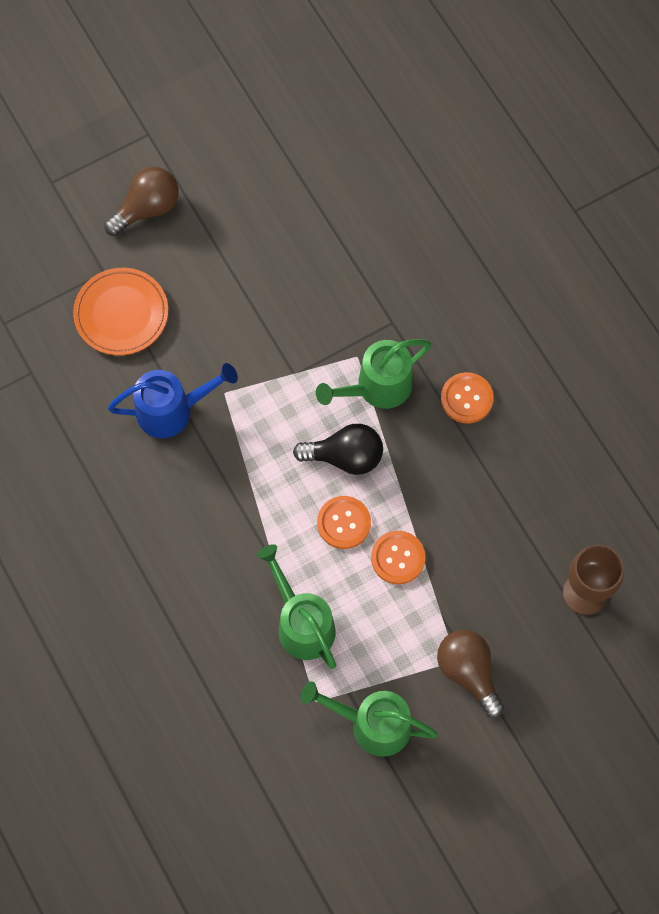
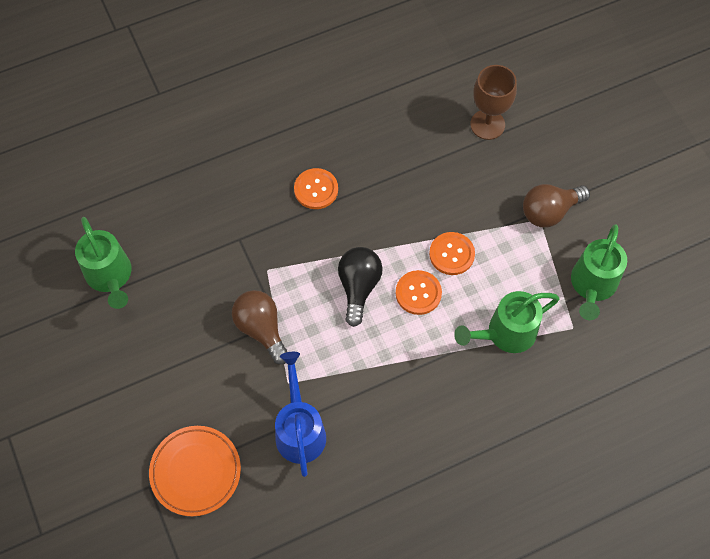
camera: 85 degrees left, 5 degrees down
(147, 208) = (88, 441): brown light bulb -> brown light bulb (261, 329)
(376, 388) = (298, 257): green watering can -> green watering can (111, 277)

